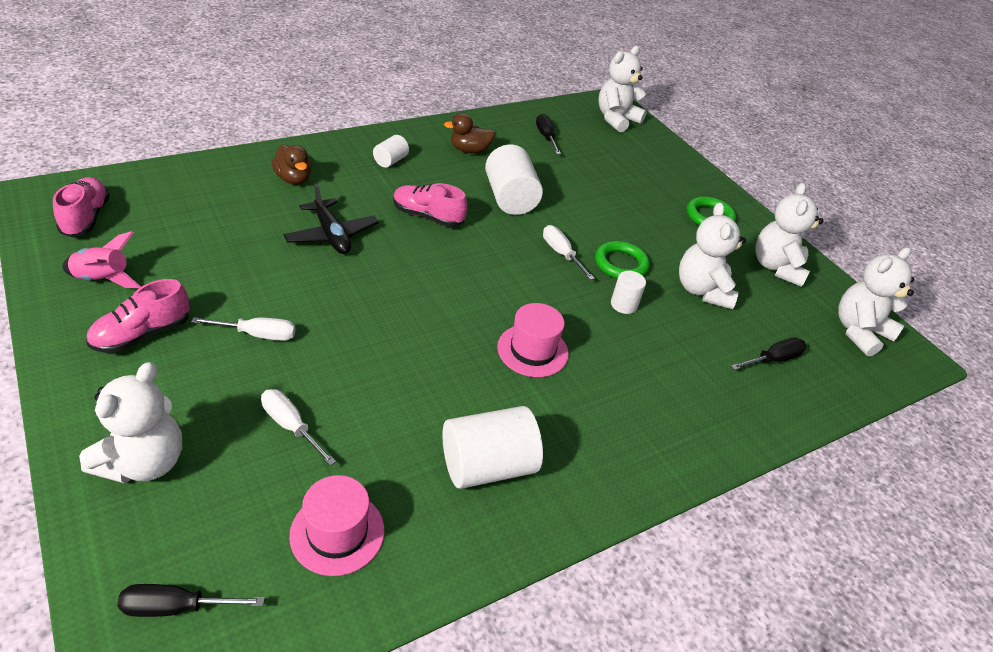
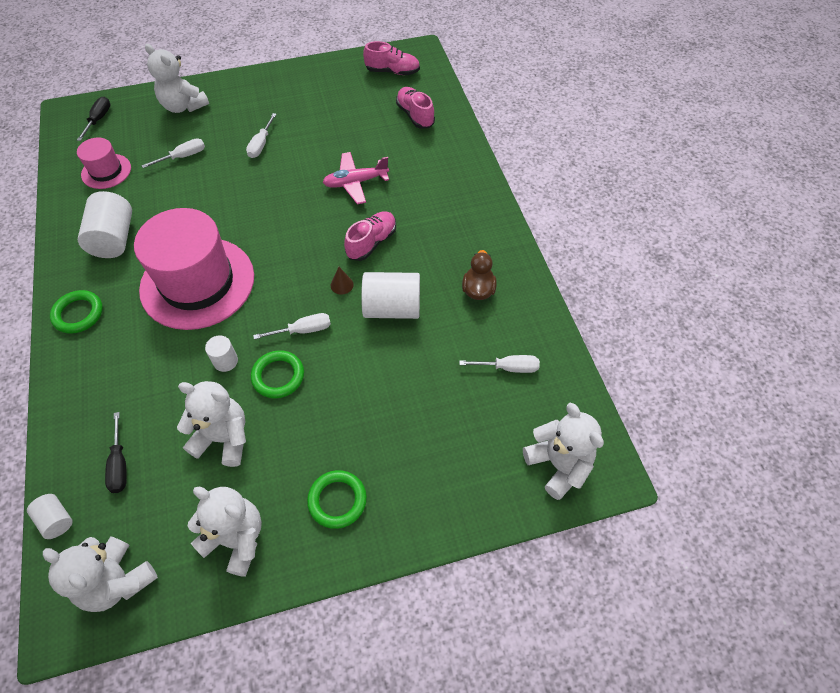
camera: 110 degrees right, 15 degrees up
(104, 279) = (329, 83): pink rocket -> none
(142, 334) = (276, 100): pink shoe -> pink shoe (415, 115)
(293, 179) = (432, 165): brown duck -> none
(331, 235) = (355, 182): black plane -> pink plane
(390, 161) = (458, 227): white cylinder -> white cylinder (56, 520)
(493, 233) = (342, 285): none -> brown cone
(532, 350) = (197, 283): pink hat -> pink hat, size x2.07
(546, 137) = (508, 368): black screwdriver -> white screwdriver
(628, 463) = (78, 314): none -> green ring
(859, 332) = (117, 581): white teddy bear -> white teddy bear turned 150 degrees clockwise

